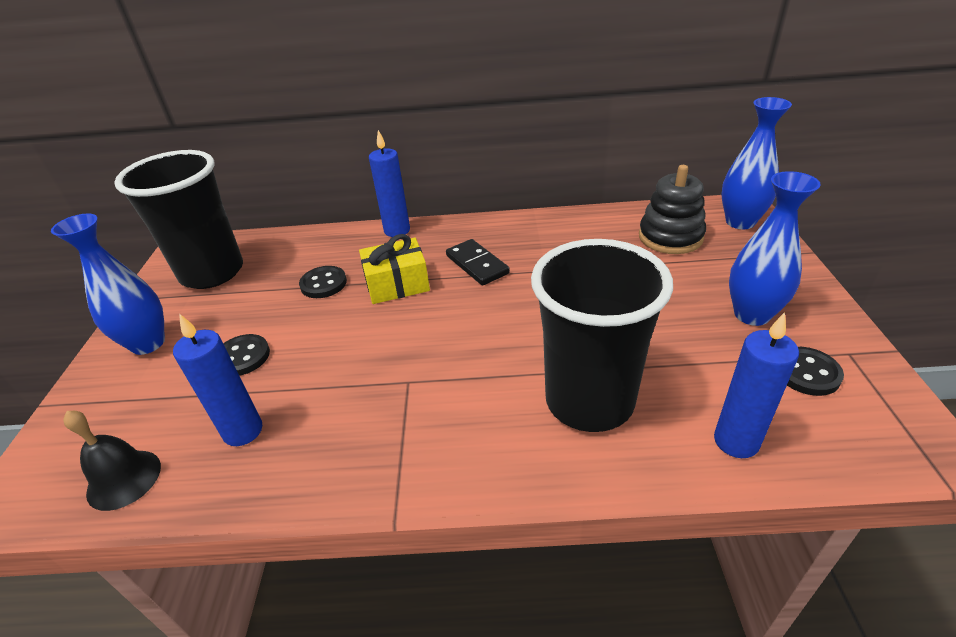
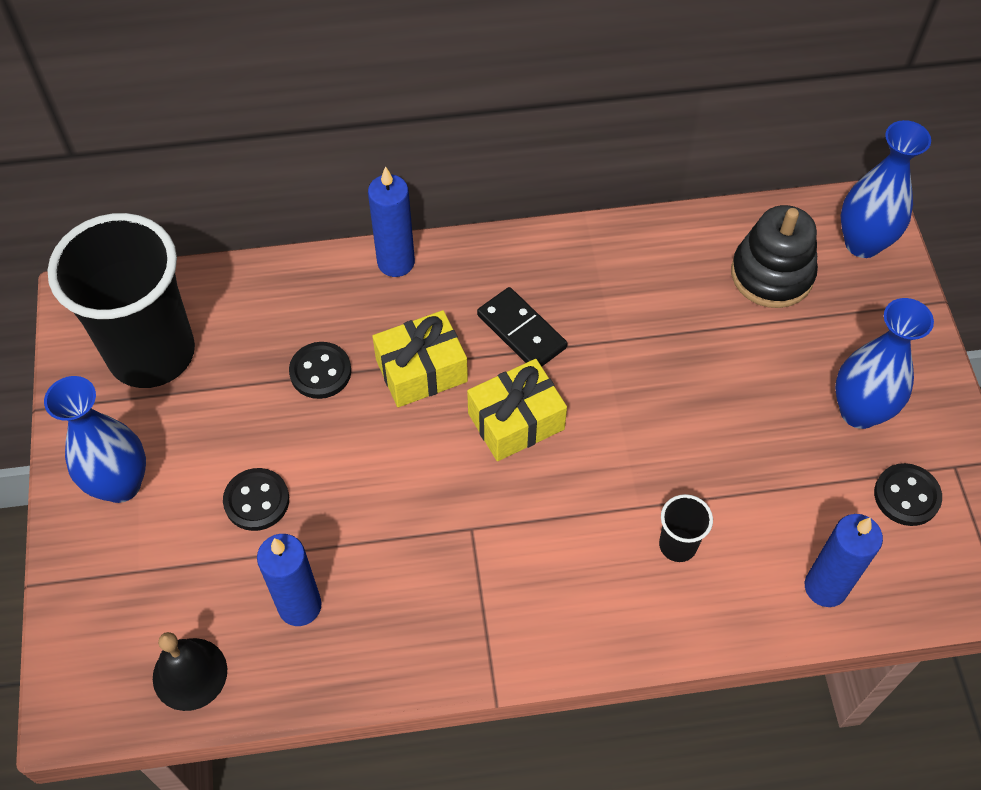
camera: 10 degrees left, 20 degrees up
(461, 314) = (516, 421): none -> yellow gift
(589, 401) = (677, 545): black cup -> black cup, size x0.40

